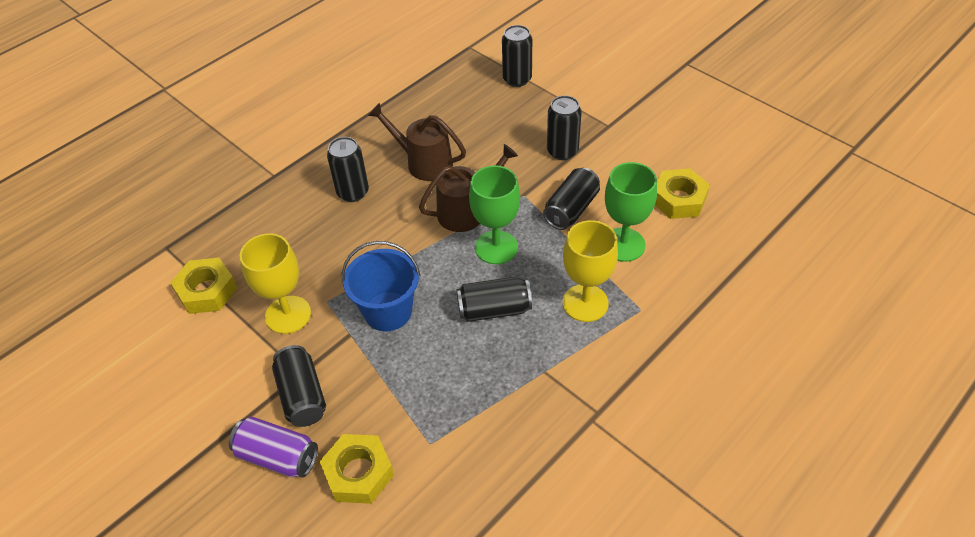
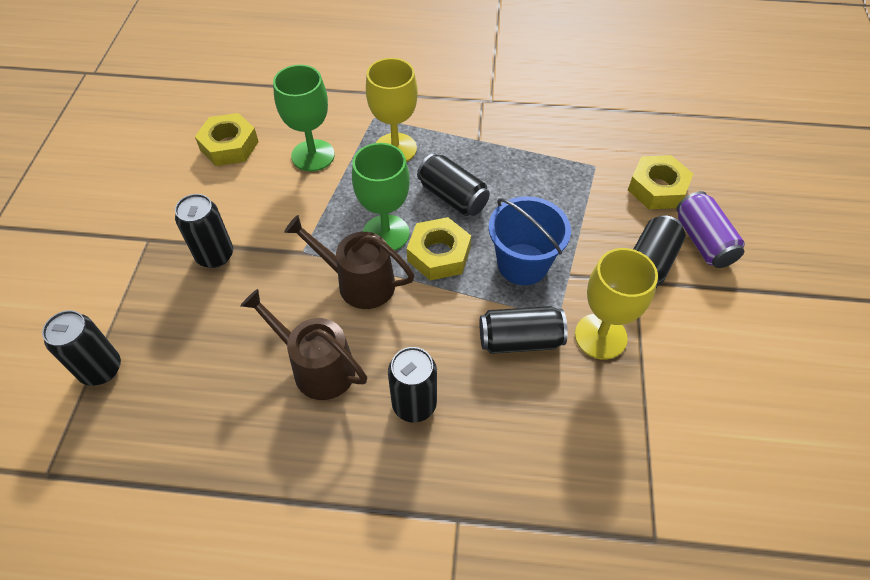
camera: 130 degrees left, 5 degrees up
(207, 291) = (652, 433): yellow nut -> yellow nut (439, 254)
(424, 163) = (317, 367): brown watering can -> brown watering can turned 135 degrees clockwise
(571, 209) = (296, 207): black can -> black can (520, 340)

